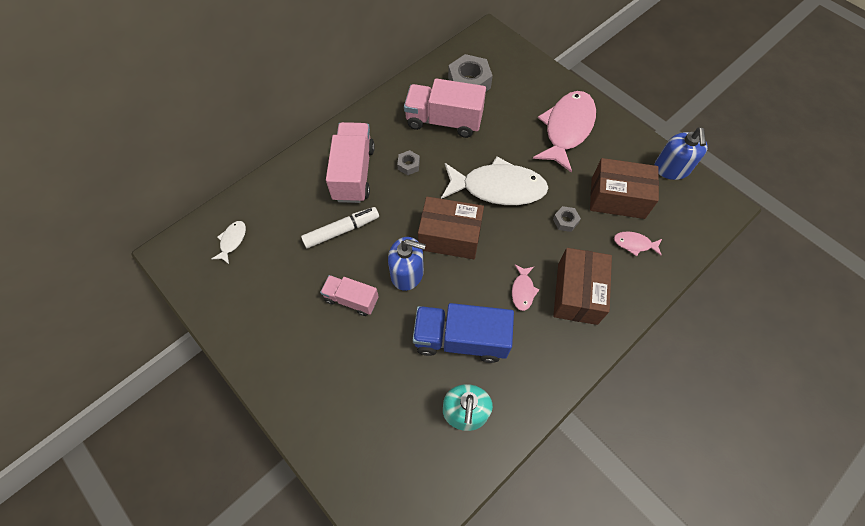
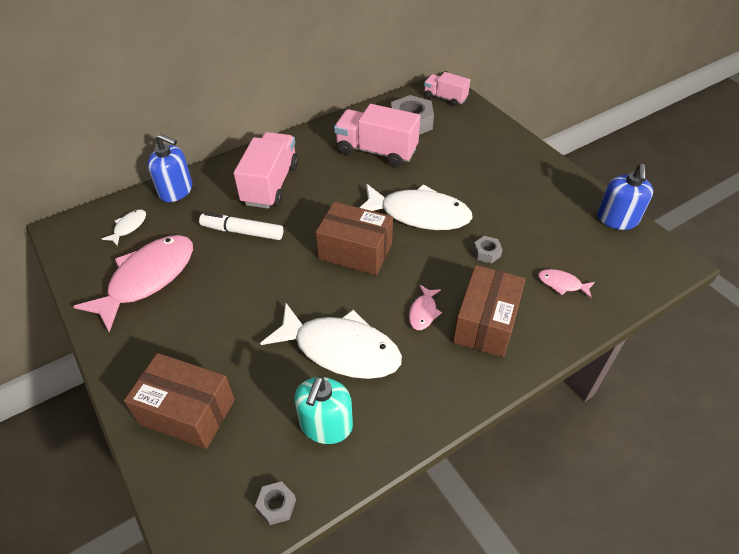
camera: 10 degrees right, 15 degrees down
(341, 230) = (242, 232): white marker -> white marker turned 150 degrees counterclockwise
(351, 299) = (232, 295): pink truck -> pink truck (445, 98)
(407, 273) = (300, 279): blue soap dispenser -> blue soap dispenser (176, 190)
(408, 165) = (329, 184): grey nut -> grey nut (276, 505)
(461, 339) = (341, 349): blue truck -> white fish
(567, 129) = (506, 171): pink fish -> pink fish (148, 279)
(617, 198) = (550, 239): brown box -> brown box (187, 412)

